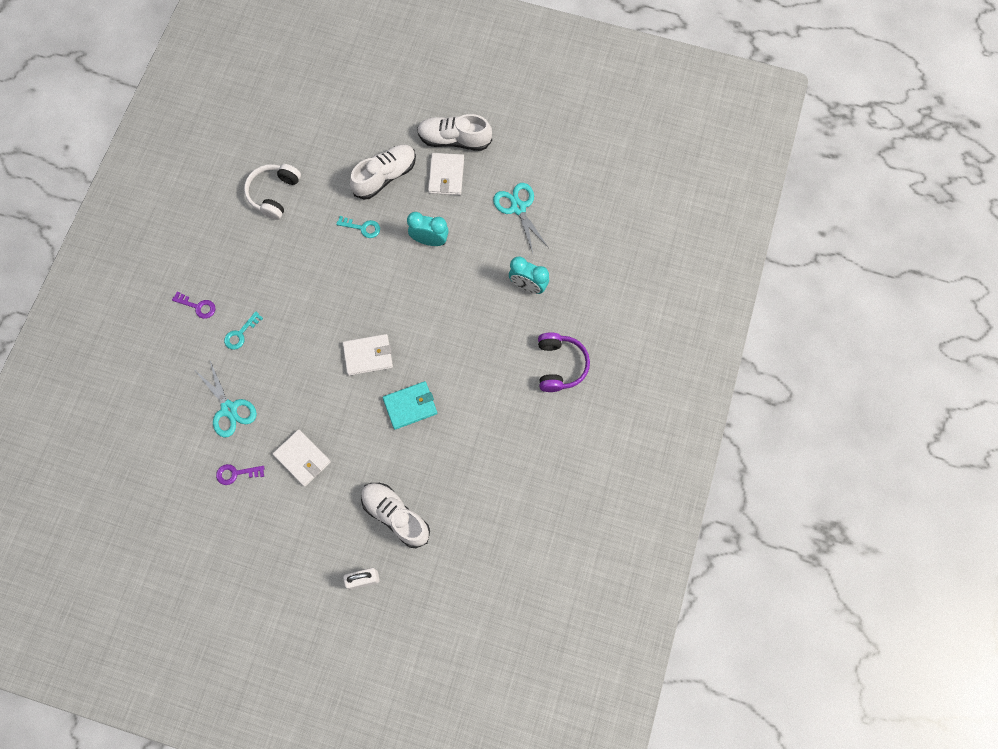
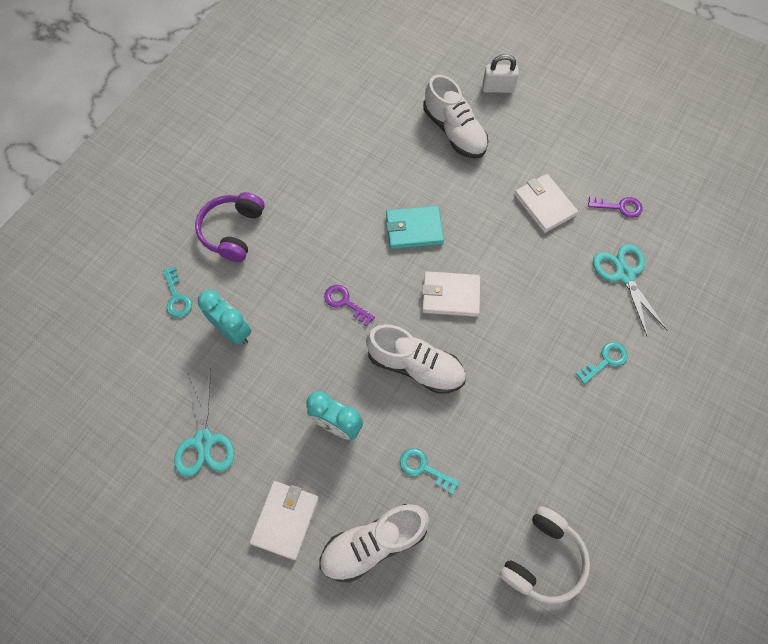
camera: 165 degrees left, 5 degrees down
(198, 306) = (660, 411): purple key -> purple key (345, 302)
(454, 140) = (254, 579): white shoe -> white shoe (415, 366)
(581, 300) = (177, 297): none -> turquoise key

